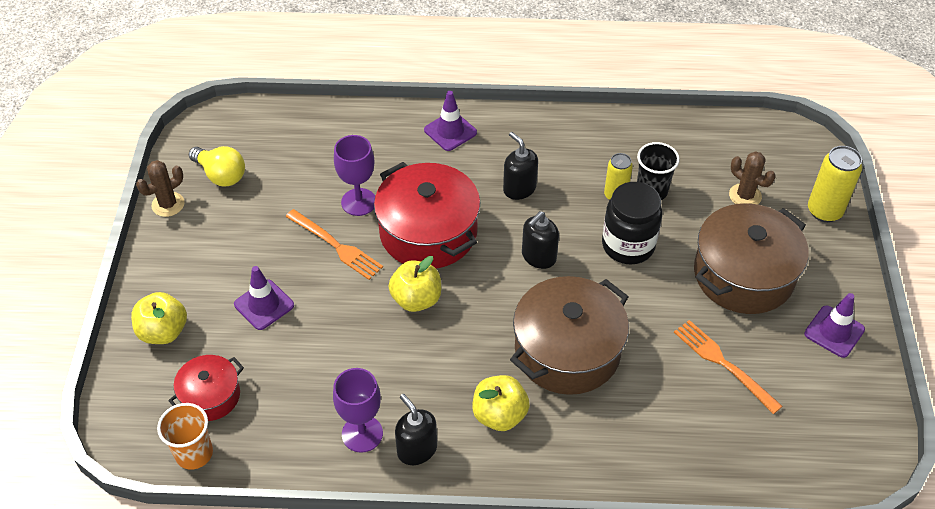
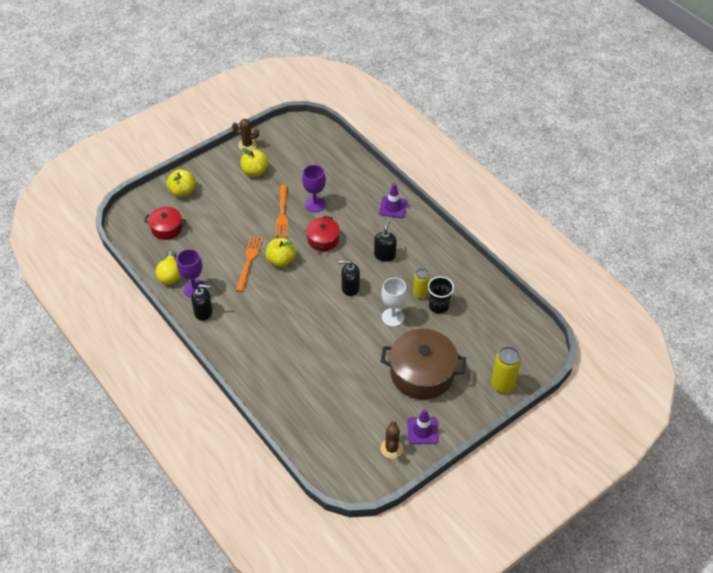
camera: 50 degrees right, 0 degrees up
(194, 453) = (136, 243): orange cup -> none
(221, 175) = (281, 149): yellow light bulb -> yellow light bulb (170, 274)
(264, 305) = (227, 212): purple traffic cone -> none
(417, 449) = (203, 312): black soap dispenser -> black soap dispenser turned 75 degrees clockwise
(428, 232) = (323, 239): red pot -> red pot, size x0.54
(499, 415) = (247, 329): yellow apple -> yellow apple (255, 171)
(567, 351) = (306, 332): brown pot -> none
(628, 245) = (393, 317): black jar -> white goblet
(722, 363) = (357, 395): orange fork -> orange fork (249, 261)
(745, 196) = (477, 345): brown cactus -> brown cactus (391, 448)

